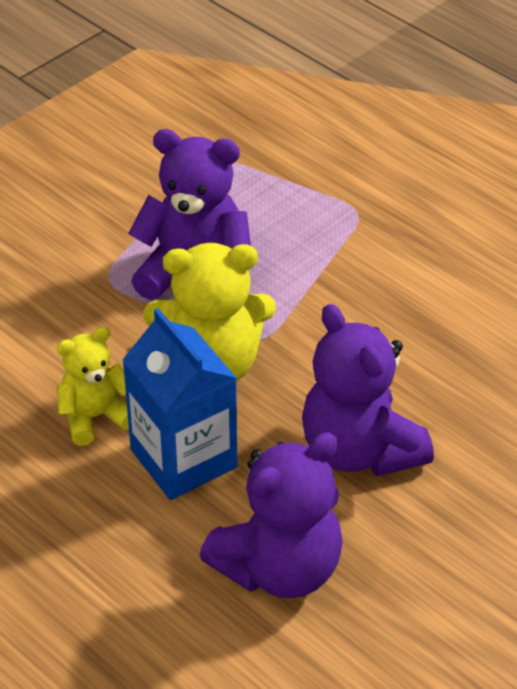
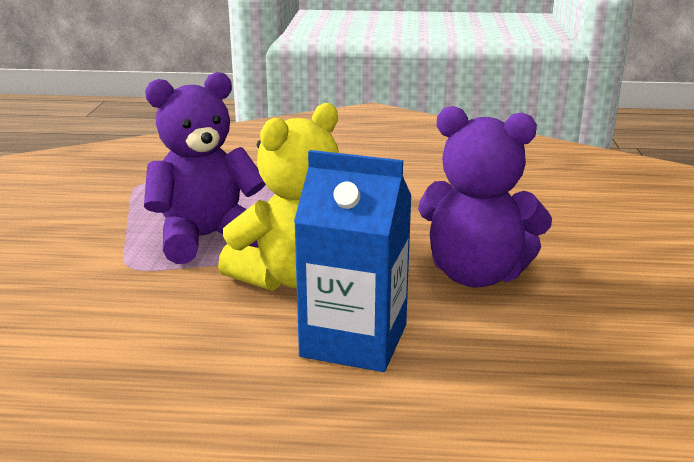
camera: 40 degrees left, 20 degrees down
(95, 417) = (234, 351): yellow teddy bear -> none
(279, 568) = (539, 368): purple teddy bear -> none

